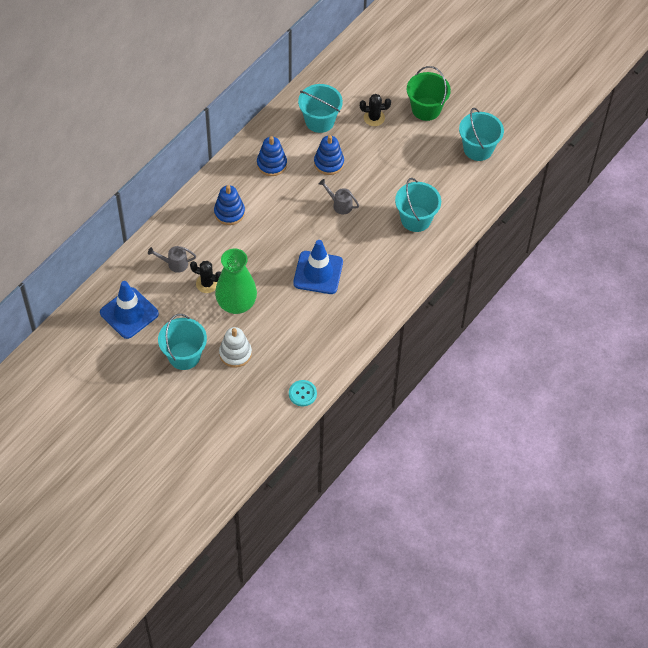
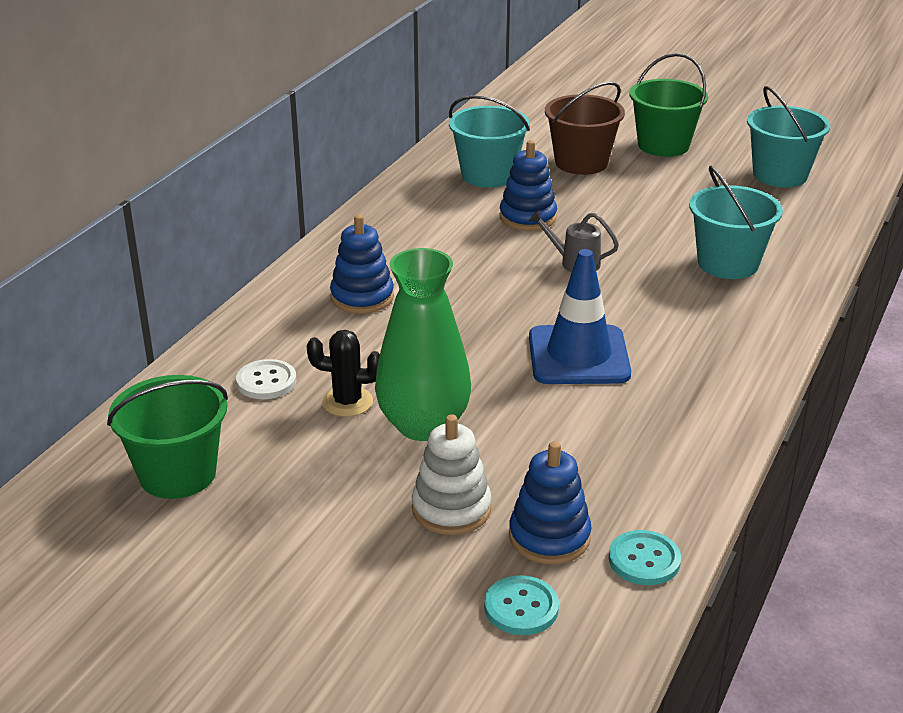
camera: 10 degrees left, 25 degrees down
(129, 313) = (177, 474): blue traffic cone -> green bucket
(174, 264) = (266, 381): grey watering can -> white button
(184, 356) = (328, 531): turquoise bucket -> none
(248, 407) = (521, 607): none -> turquoise button
(271, 164) = (422, 230): blue stacking toy -> blue stacking toy (549, 537)
(374, 118) = (581, 162): black cactus -> brown bucket

